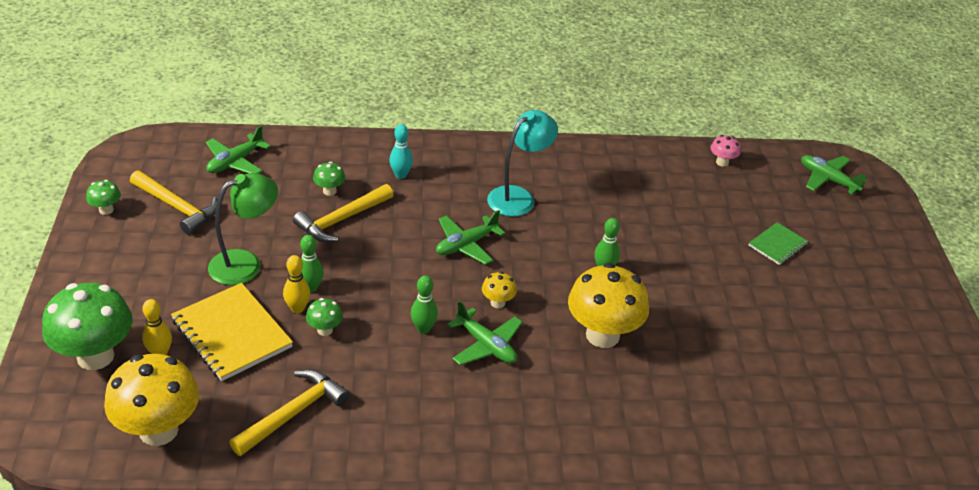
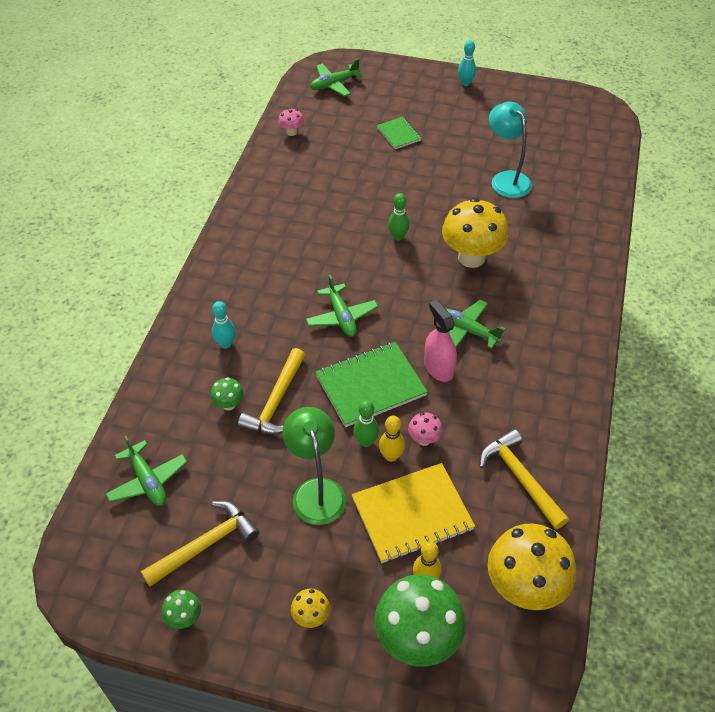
camera: 70 degrees left, 10 degrees up
(325, 330) = (424, 439): green mushroom -> pink mushroom
(341, 220) = (276, 402): yellow hammer -> yellow hammer turned 45 degrees clockwise
(382, 280) = (370, 386): none -> green notebook
(423, 328) = (438, 368): green bowling pin -> pink spray bottle
(486, 345) = (467, 330): green plane -> green plane turned 120 degrees counterclockwise
(497, 303) = (419, 312): yellow mushroom -> yellow mushroom (311, 617)
(518, 197) = (289, 267): turquoise lamp -> turquoise lamp (506, 179)
(921, 291) = (465, 83): none -> turquoise bowling pin

